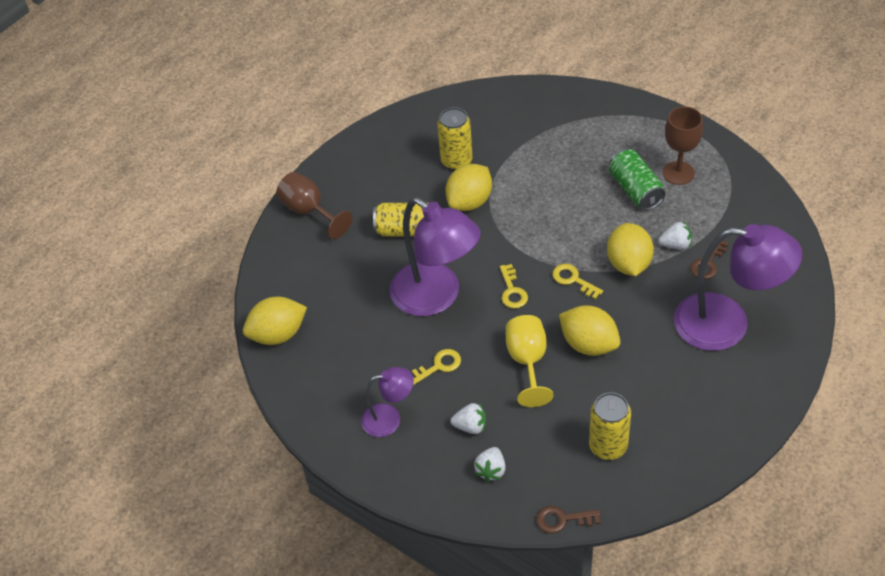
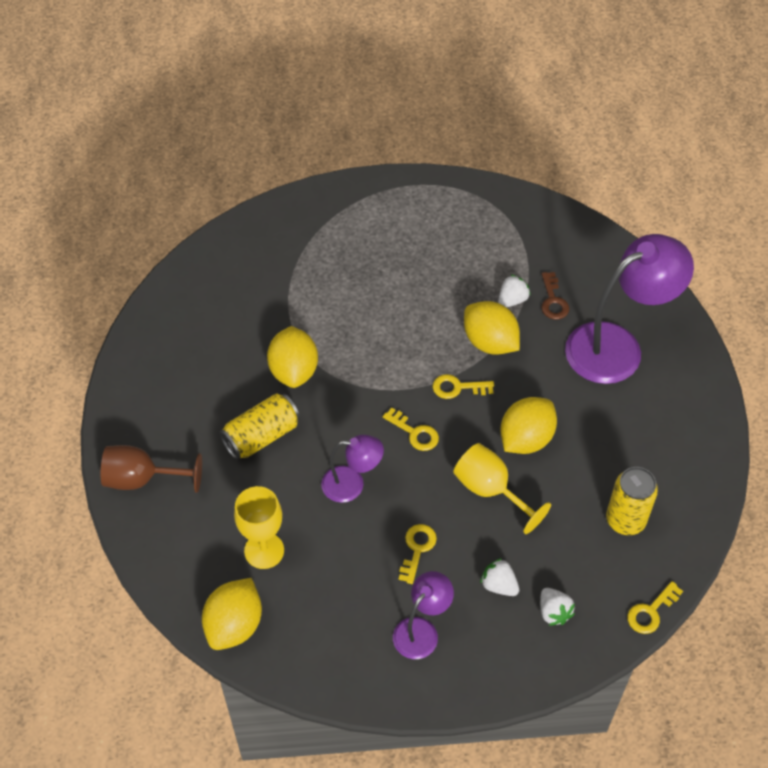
camera: 45 degrees left, 5 degrees up
(340, 302) = (264, 550): none -> yellow goblet
(436, 297) = (352, 484): purple lamp -> purple lamp, size x0.52
(456, 161) = (242, 337): yellow can -> none
(470, 426) = (499, 585): white strawberry -> white strawberry turned 105 degrees counterclockwise
(562, 519) = (651, 611): brown key -> yellow key
(589, 344) = (526, 439): yellow lemon -> yellow lemon turned 45 degrees counterclockwise
(635, 190) = (432, 269): green can -> none
(678, 173) = (453, 231): brown goblet -> none

